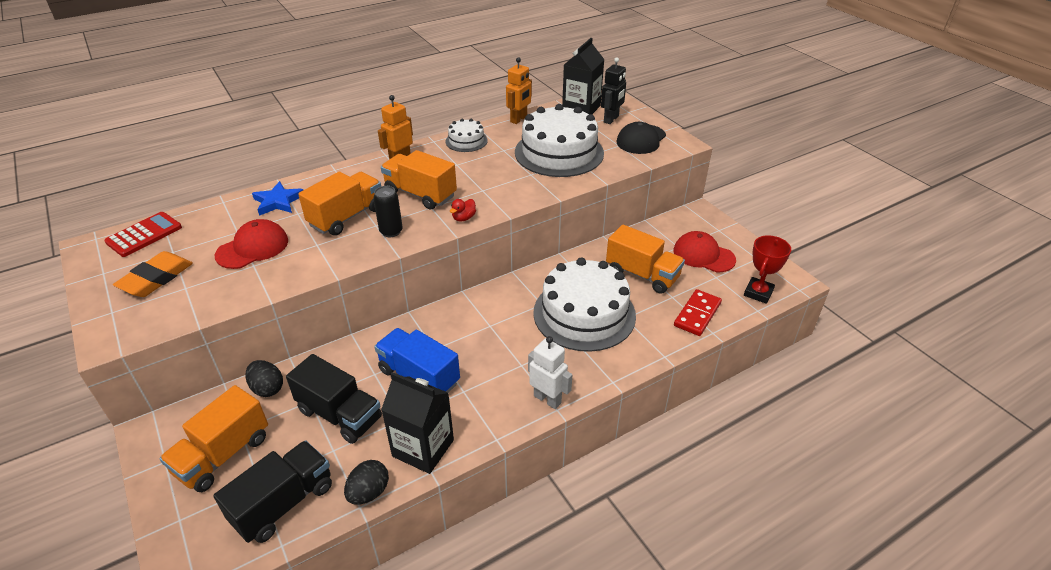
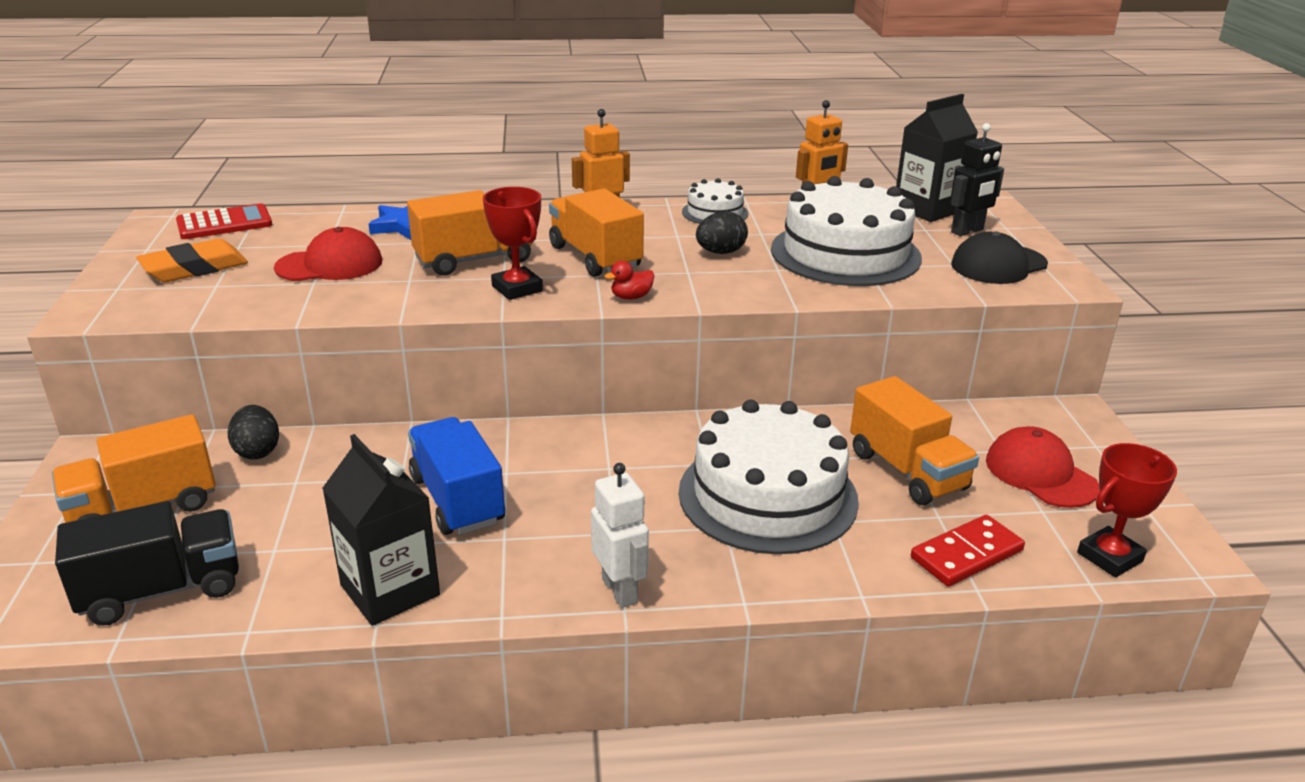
camera: 25 degrees right, 10 degrees down
(340, 414) = (317, 510): black truck -> none
(369, 492) = (274, 618): black egg -> black egg (720, 252)
(391, 231) = (517, 288): black can -> red trophy

